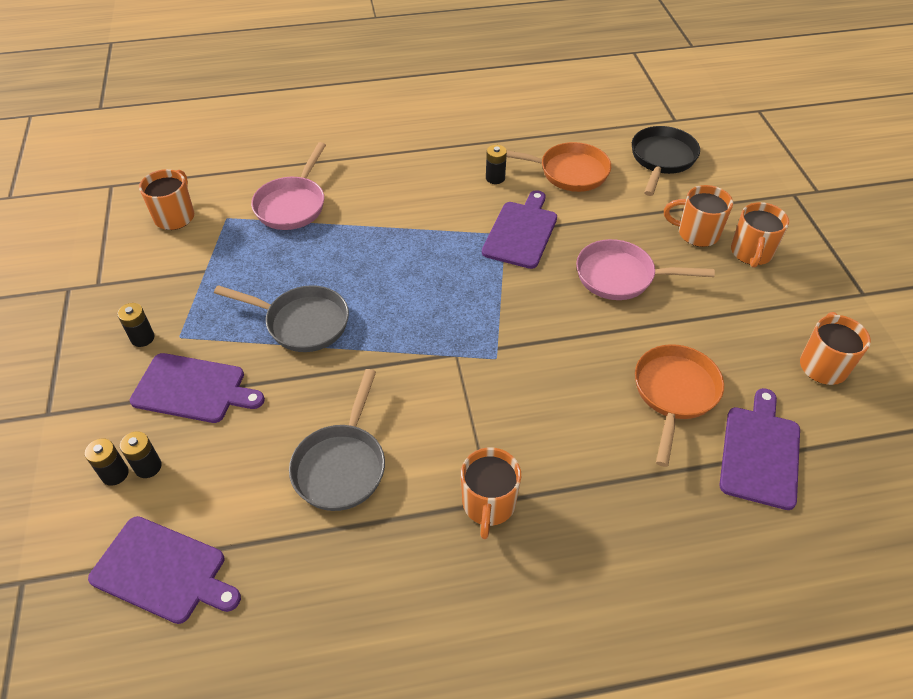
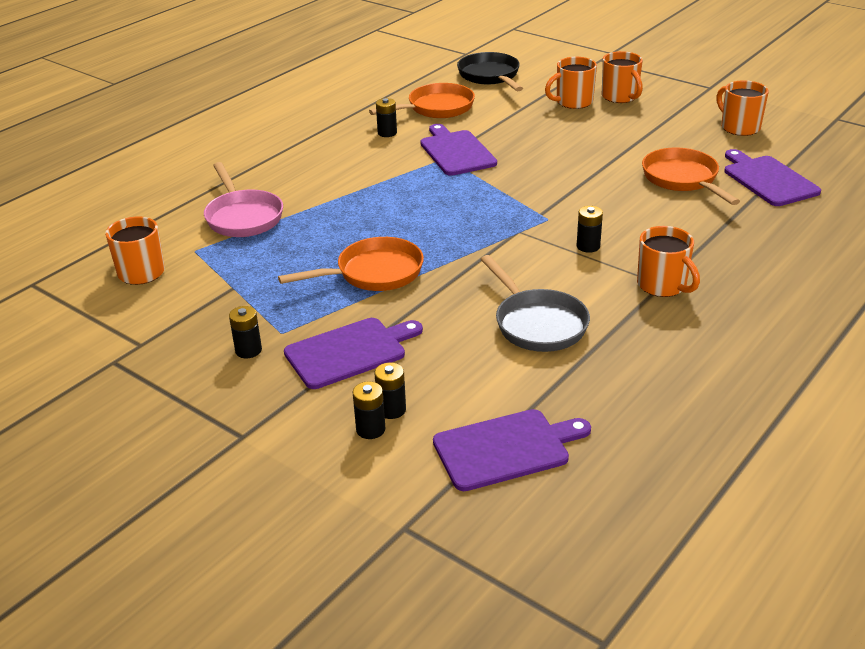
camera: 40 degrees left, 15 degrees down
(302, 323) = (373, 273): grey pan -> orange pan
(487, 412) = (588, 246): none -> black battery
(621, 276) = (561, 143): pink pan -> none

